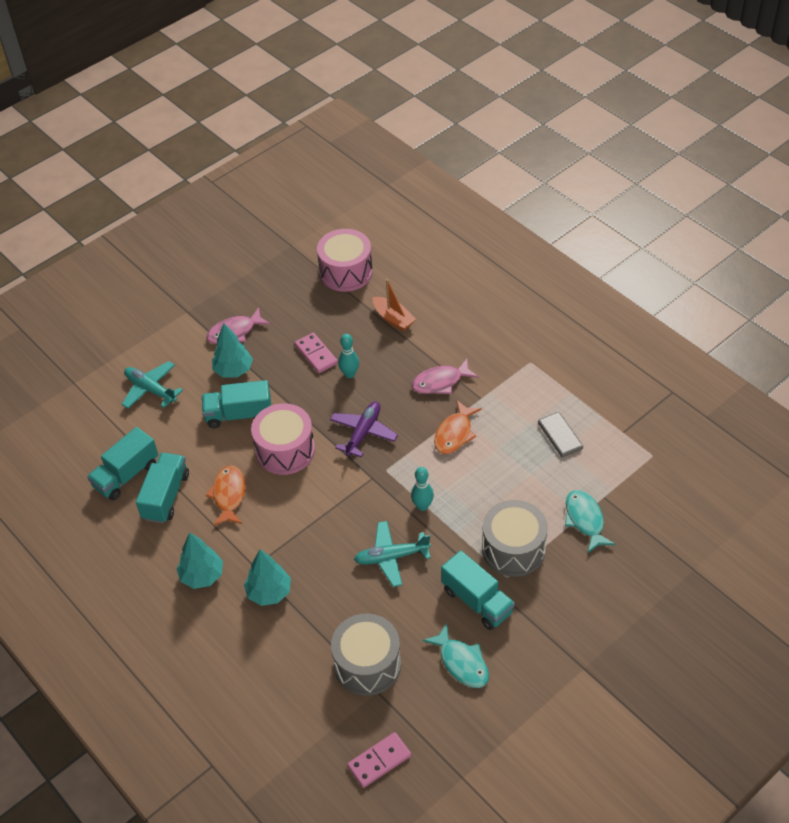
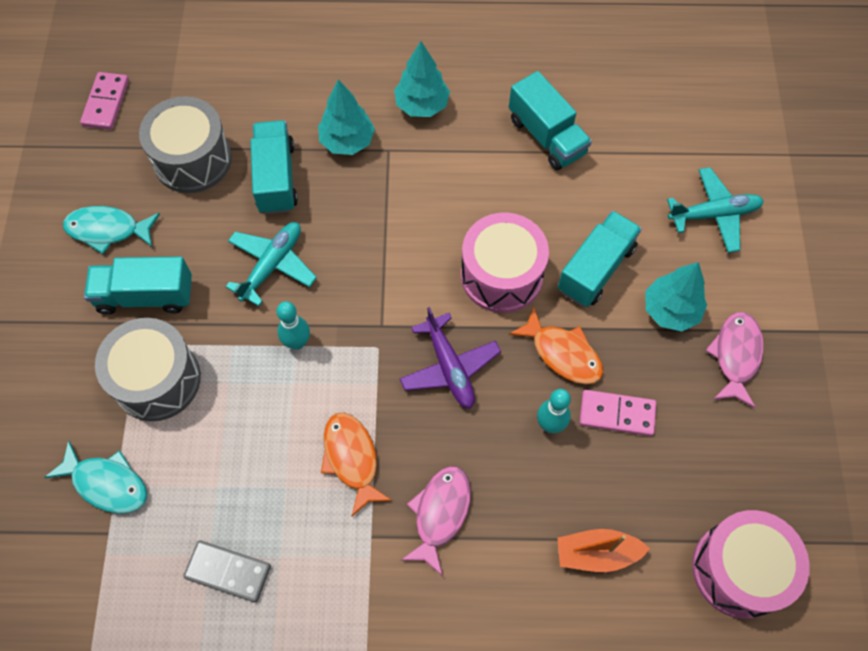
camera: 130 degrees right, 15 degrees up
(126, 475) = (608, 122): turquoise truck -> turquoise truck (276, 178)
(229, 495) = (494, 186): orange fish -> orange fish (562, 353)

